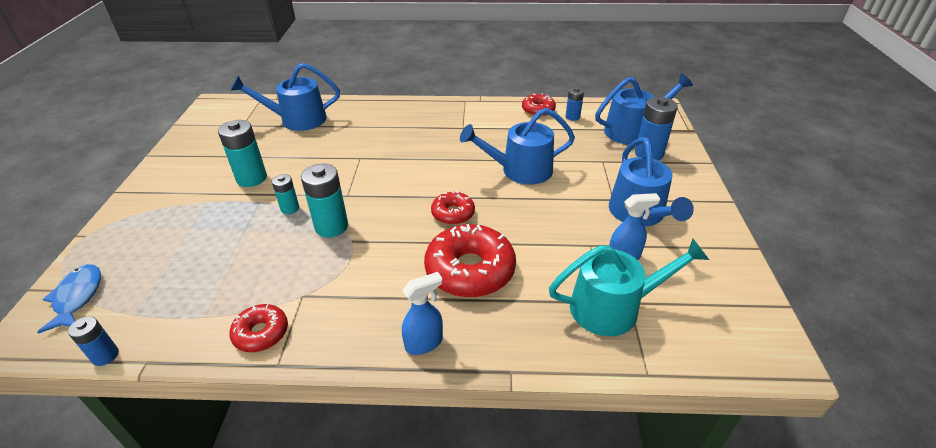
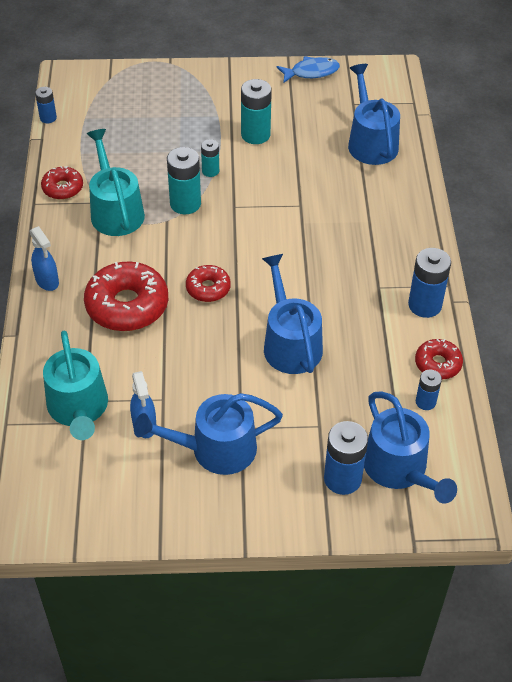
camera: 85 degrees right, 10 degrees up
(77, 297) = (102, 85): blue fish -> blue fish (311, 72)
(322, 281) = (115, 211): none -> turquoise watering can
(483, 110) = (424, 305): none -> blue battery

